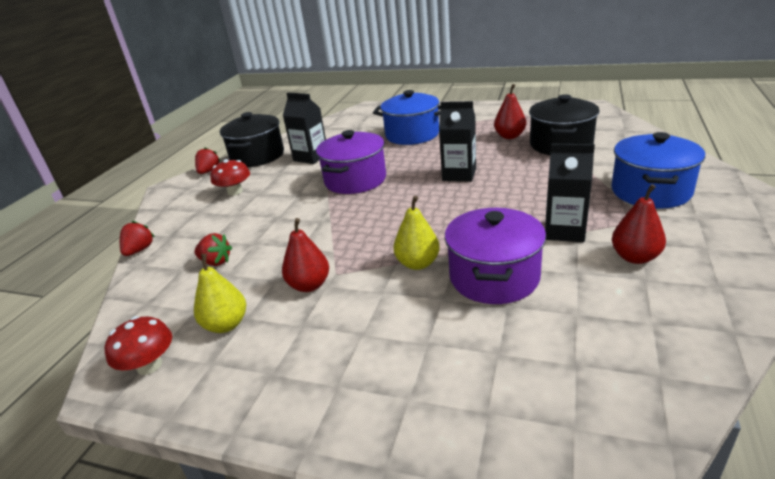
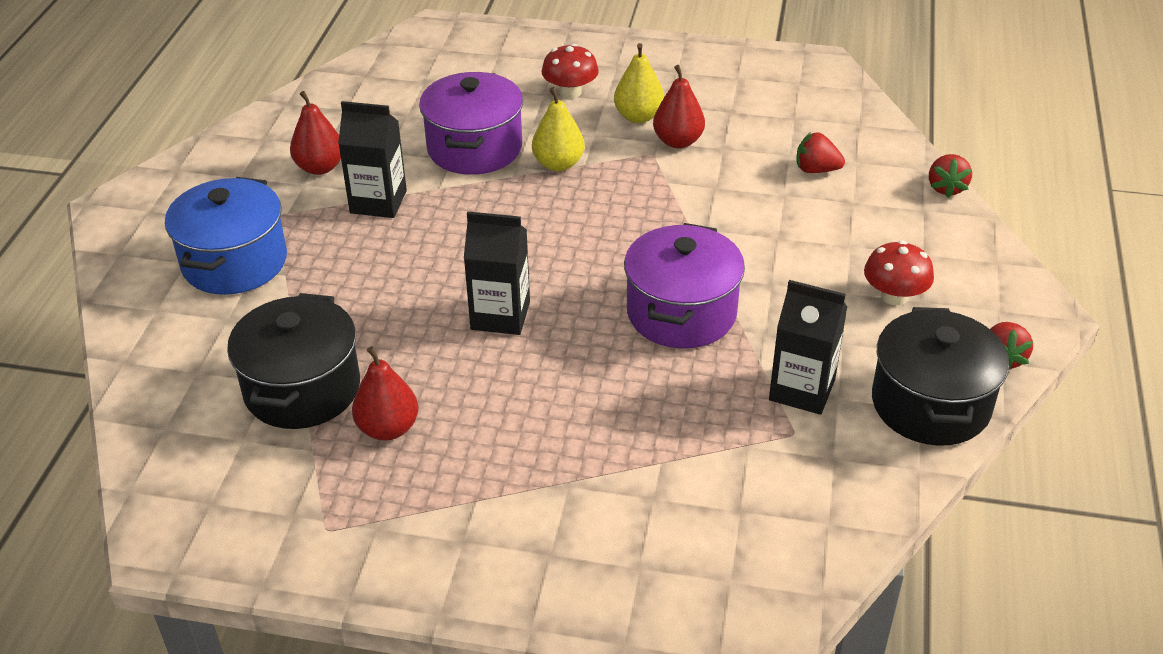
camera: 170 degrees right, 10 degrees up
(149, 365) = (795, 75): red mushroom -> red mushroom (570, 92)
(226, 325) = (746, 105): yellow pear -> yellow pear (638, 116)
(412, 135) = (596, 458): blue pot -> none

